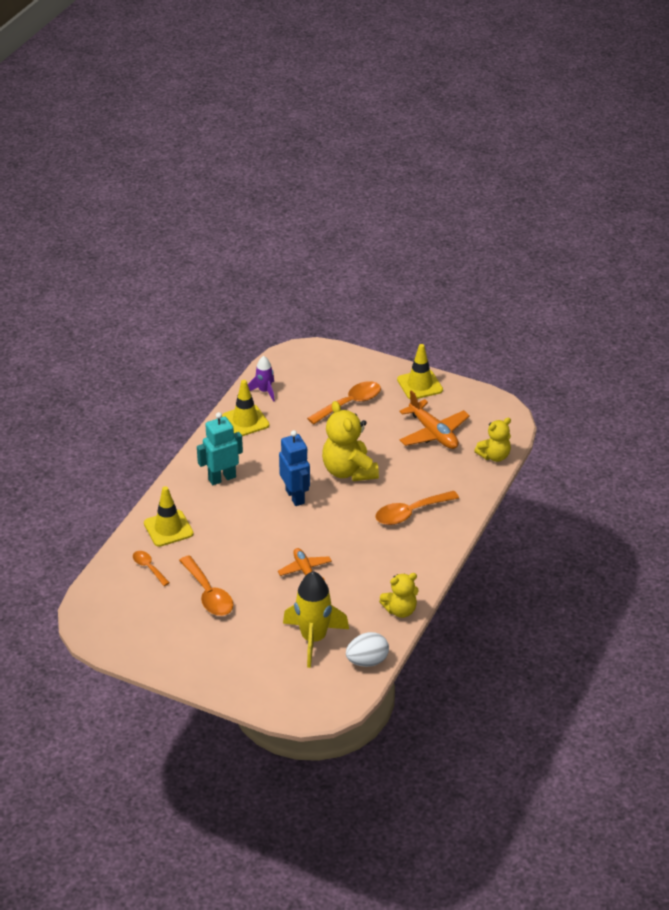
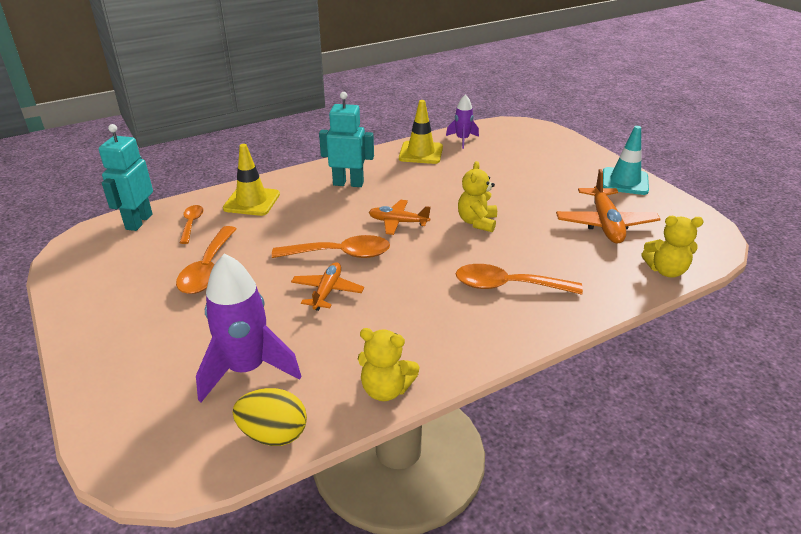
camera: 35 degrees right, 5 degrees down
(106, 585) = (138, 222): none -> turquoise robot
(295, 496) = (398, 222): blue robot -> orange plane
(313, 639) = (247, 369): yellow rocket -> purple rocket
(349, 471) = (477, 222): yellow teddy bear -> yellow teddy bear, size x0.62
(350, 404) = (534, 172): orange spoon -> orange spoon (340, 254)
(367, 661) = (273, 434): white egg -> yellow egg
(420, 385) = (624, 181): yellow traffic cone -> turquoise traffic cone

